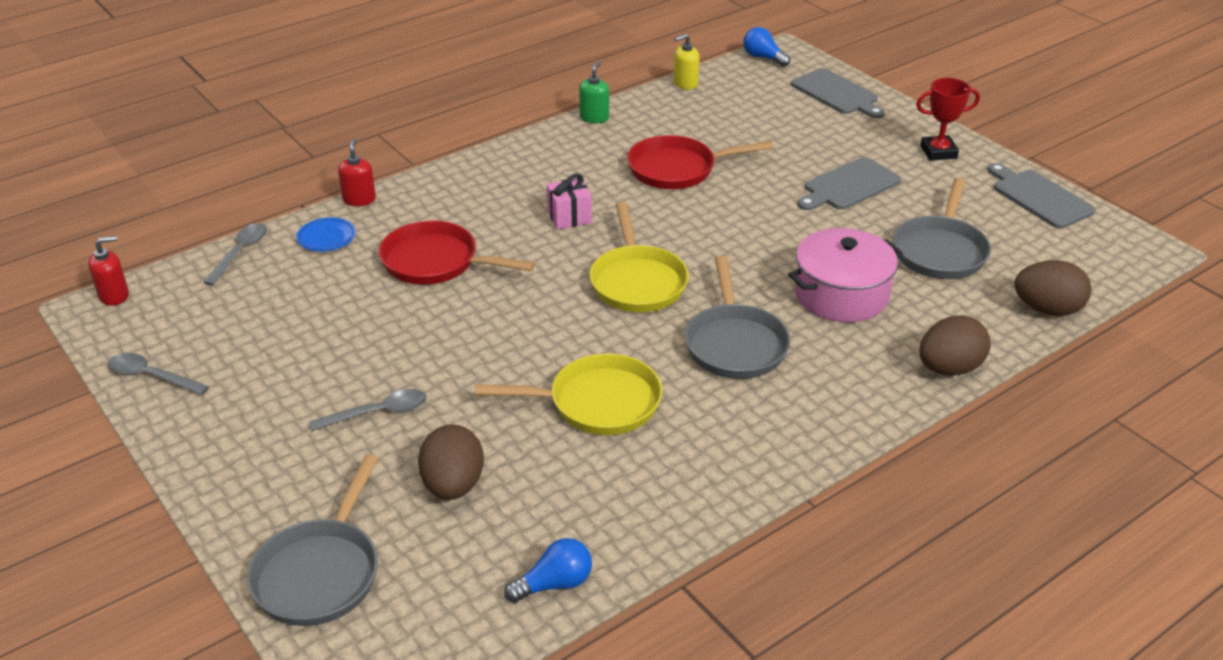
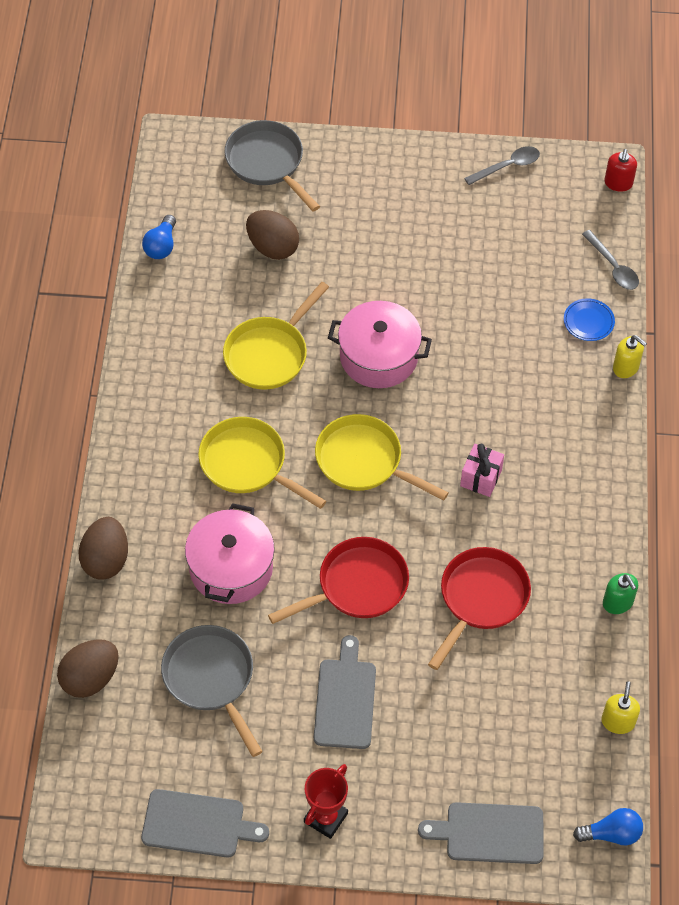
camera: 130 degrees right, 20 degrees up
(359, 199) = (626, 367): red soap dispenser -> yellow soap dispenser
(378, 413) = (367, 249): grey spoon -> none
(436, 262) = (498, 364): red pan -> red pan (357, 586)
(512, 332) = (378, 357): none -> pink pot
(734, 344) = (248, 464): grey pan -> yellow pan

